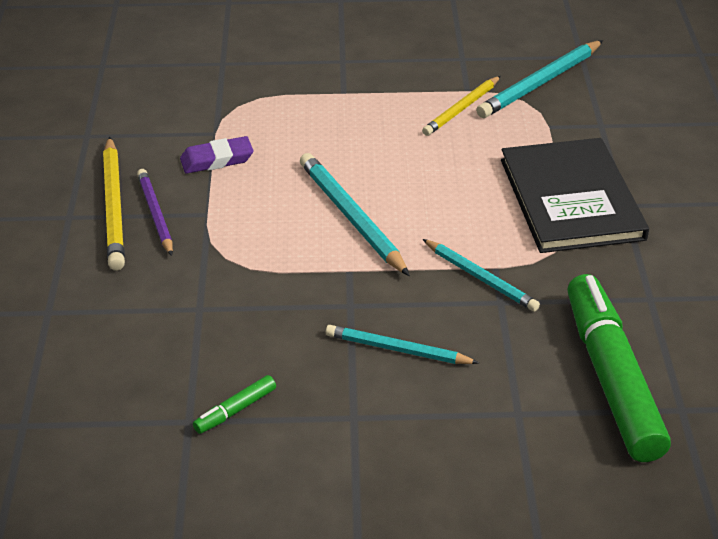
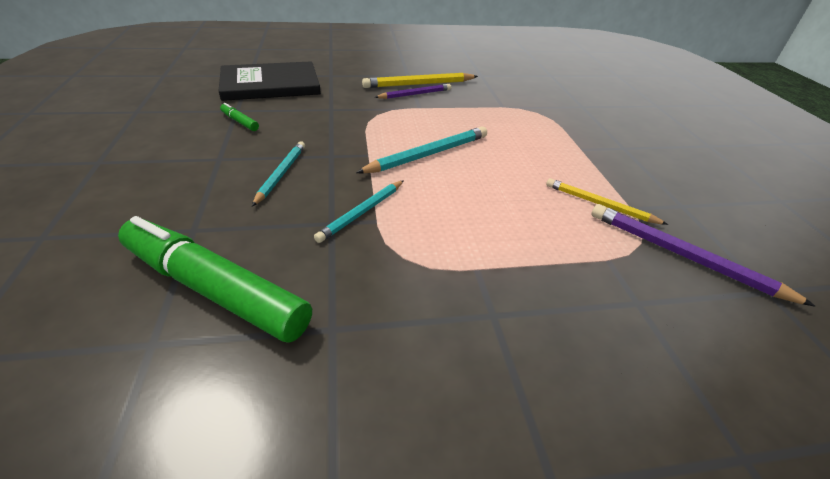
camera: 80 degrees right, 0 degrees up
(217, 159) = (475, 108): purple eraser -> none
(540, 83) = (682, 255): turquoise pencil -> purple pencil
(571, 199) = (489, 272): black book -> black book (270, 84)
(611, 379) = (215, 289): green marker -> green marker turned 135 degrees counterclockwise

